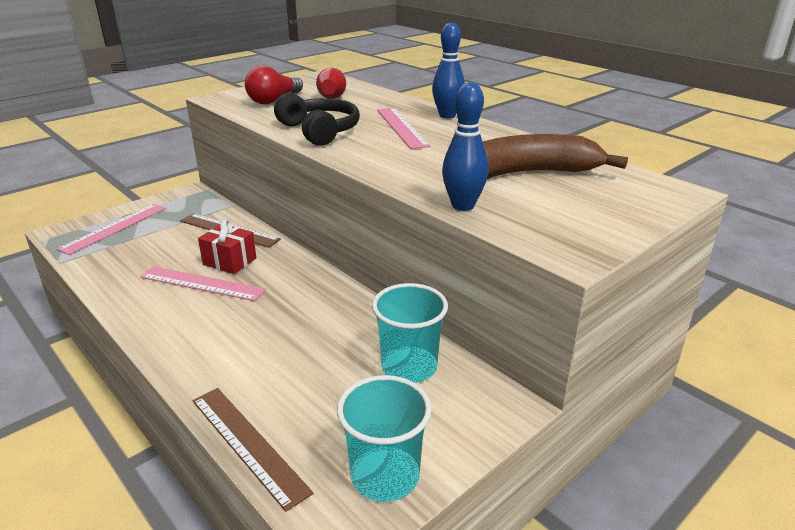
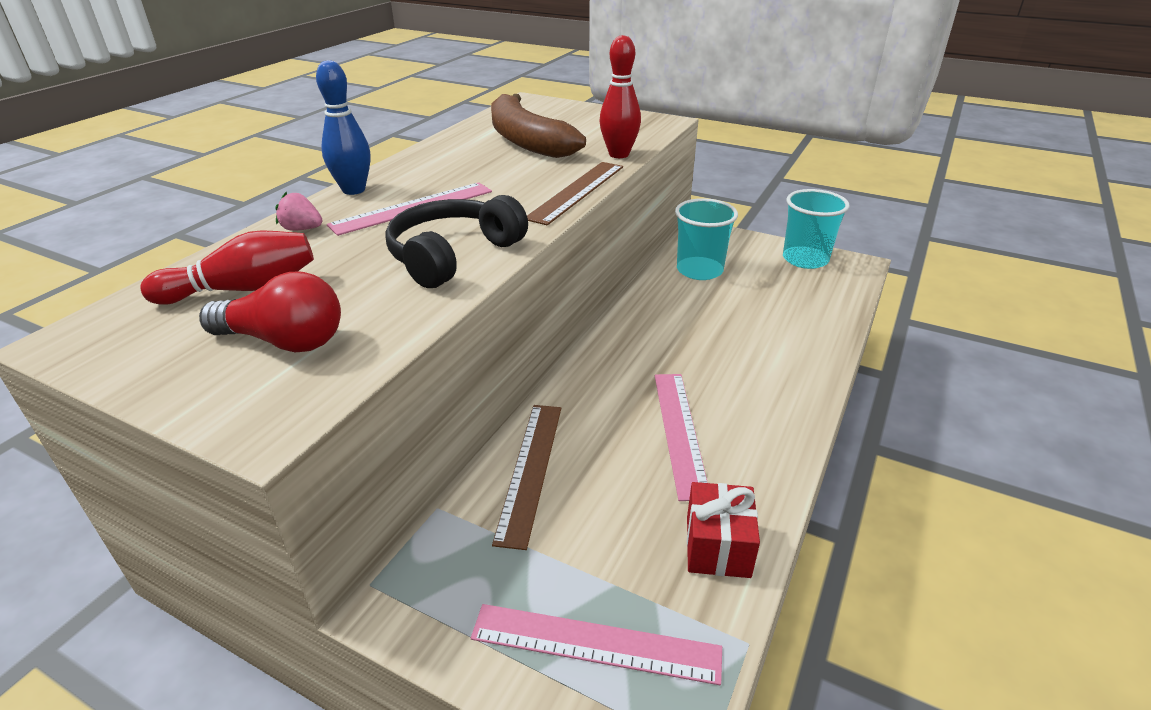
camera: 110 degrees left, 5 degrees up
(229, 261) = (615, 430): red gift -> red gift (717, 546)
(248, 443) = (843, 313): brown ruler -> brown ruler (576, 191)
(394, 104) = (302, 229): none -> pink strawberry
(463, 206) = (619, 154): blue bowling pin -> red bowling pin

